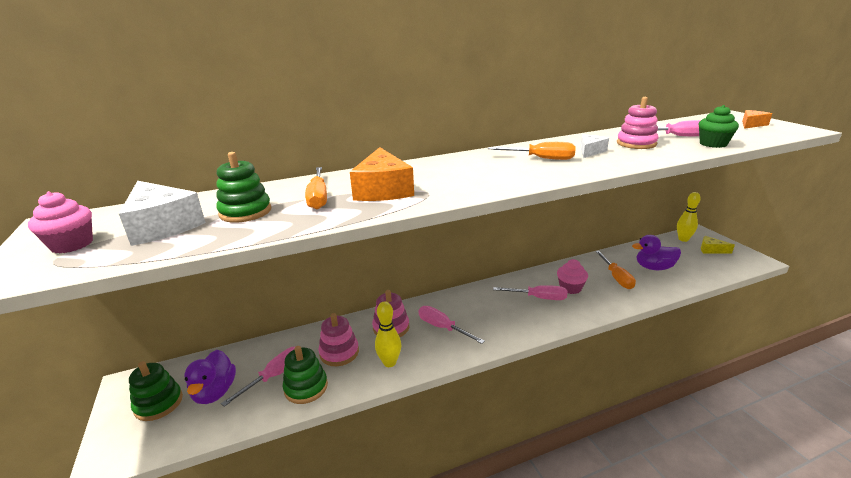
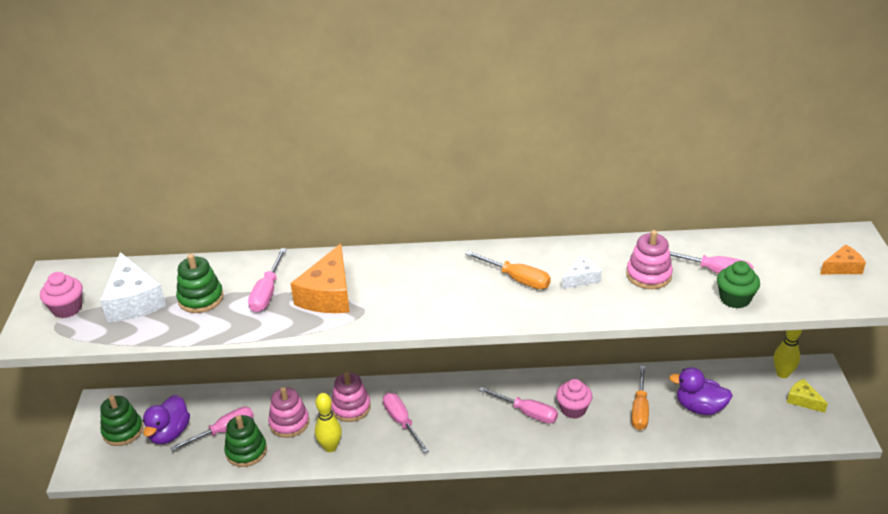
camera: 20 degrees right, 10 degrees up
(318, 197) = (267, 292): orange screwdriver -> pink screwdriver

